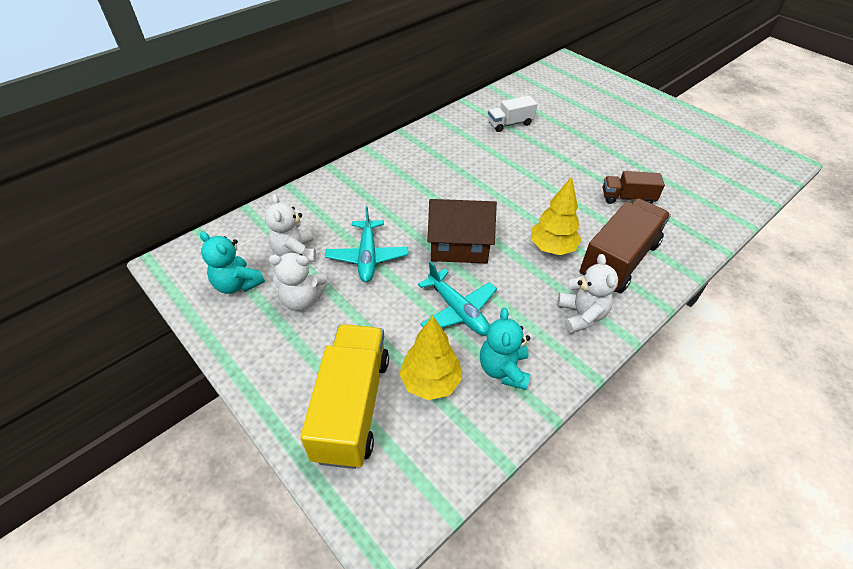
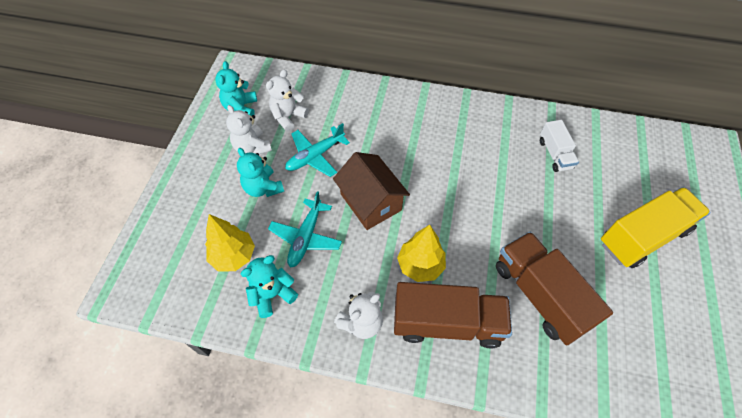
camera: 55 degrees right, 10 degrees up
(352, 407) = (189, 225): yellow truck -> yellow truck (643, 237)
(366, 316) = (263, 188): none -> turquoise teddy bear
(510, 124) = (555, 154): white truck -> white truck turned 135 degrees counterclockwise
(627, 198) = (540, 295): brown truck -> brown truck, size x1.83

